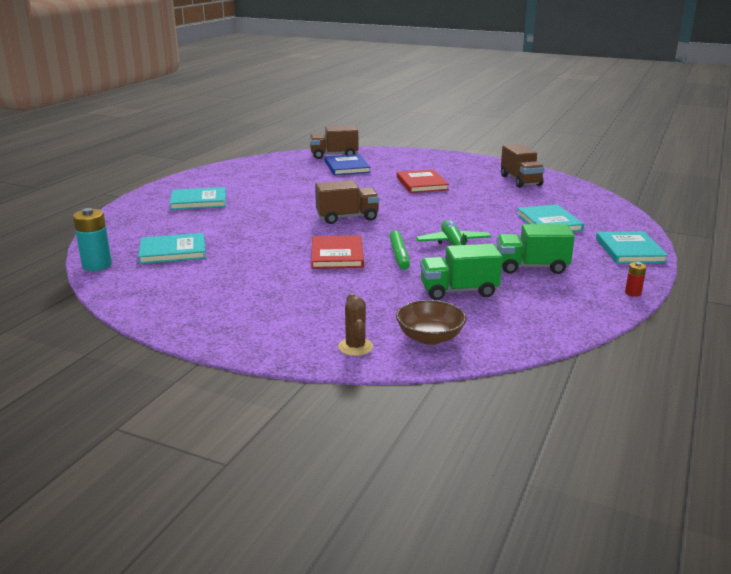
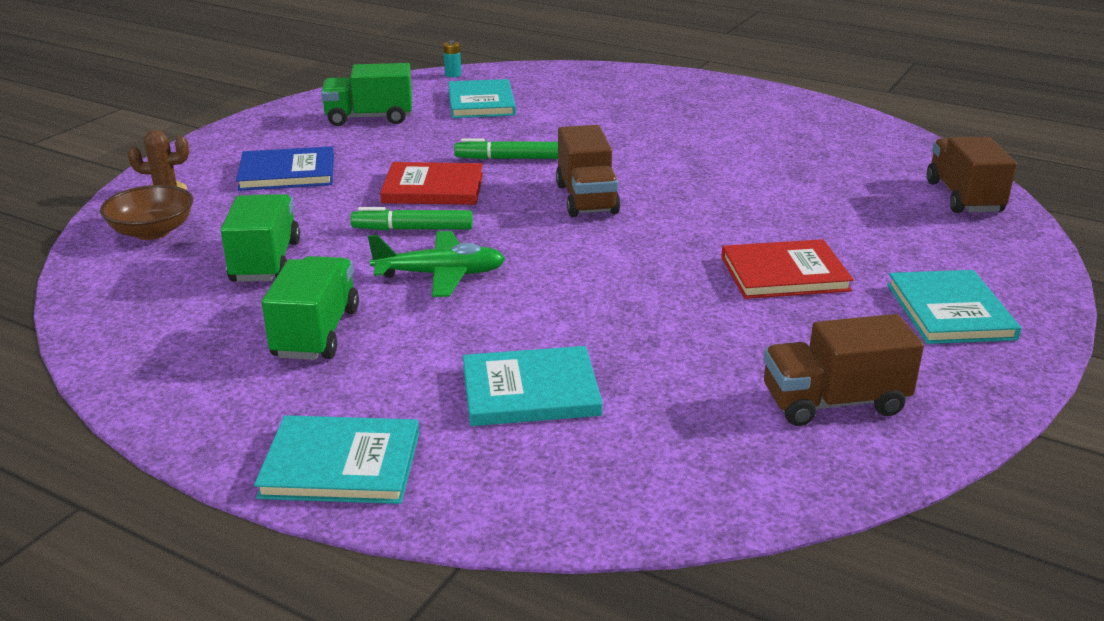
camera: 95 degrees right, 5 degrees up
(97, 265) = (453, 74): turquoise battery -> turquoise battery, size x0.52
(197, 287) = (369, 118): none -> green truck
(198, 201) = (668, 106): turquoise book -> turquoise book (949, 311)
(286, 238) = (508, 158): none -> green marker
(347, 167) = (881, 207): blue book -> blue book (287, 173)
(633, 293) = (157, 416): red battery -> none

